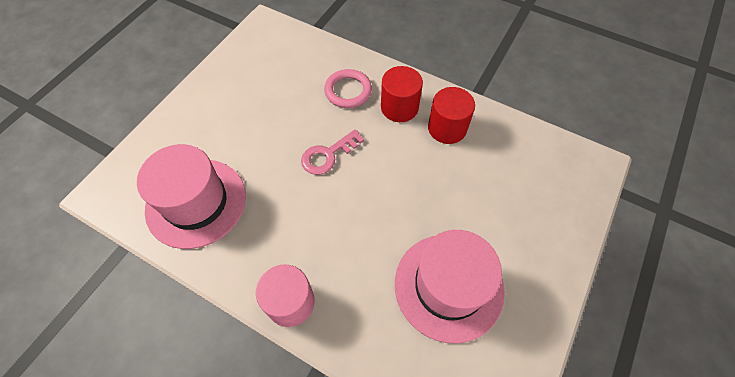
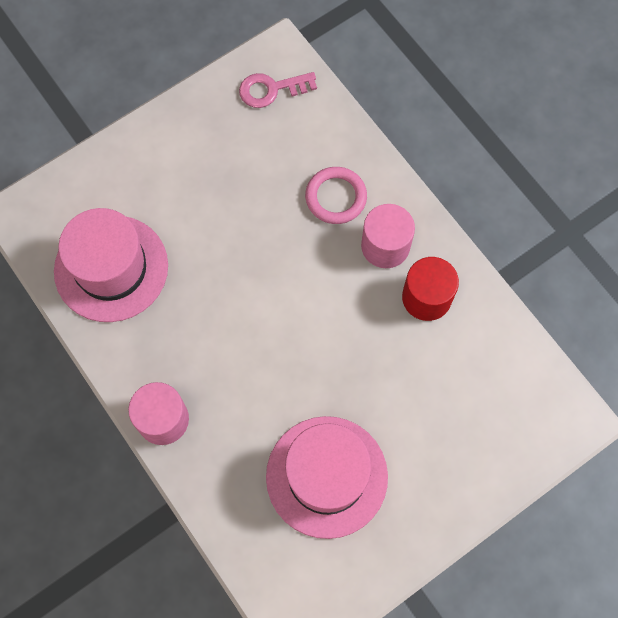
camera: 25 degrees right, 10 degrees up
(328, 155) = (273, 272): pink key -> pink key (271, 89)
(399, 107) = (385, 246): red cylinder -> pink cylinder

